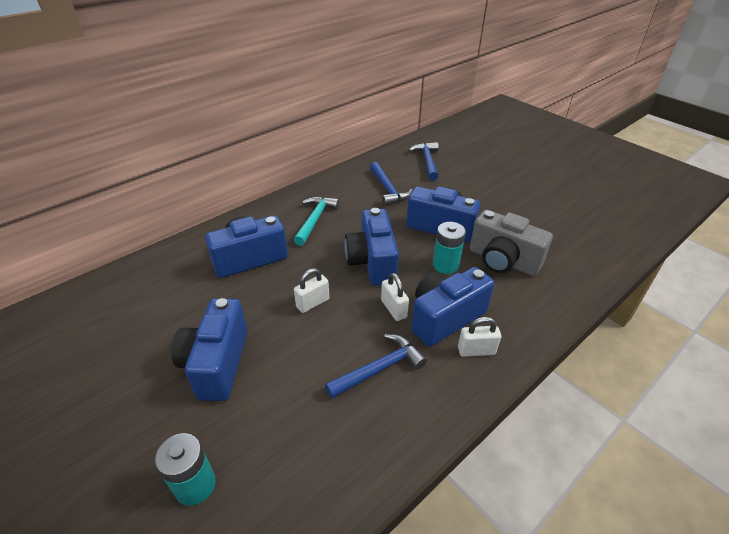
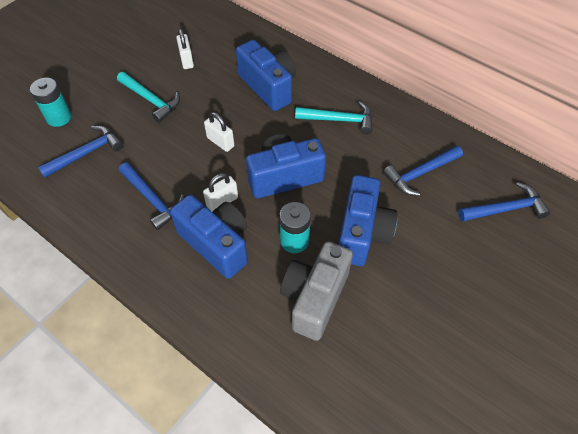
camera: 80 degrees right, 15 degrees up
(217, 363) = (151, 100): blue camera -> turquoise hammer
(283, 443) = (86, 153): none -> blue hammer
(476, 350) = (178, 271): white padlock -> white padlock (186, 60)

